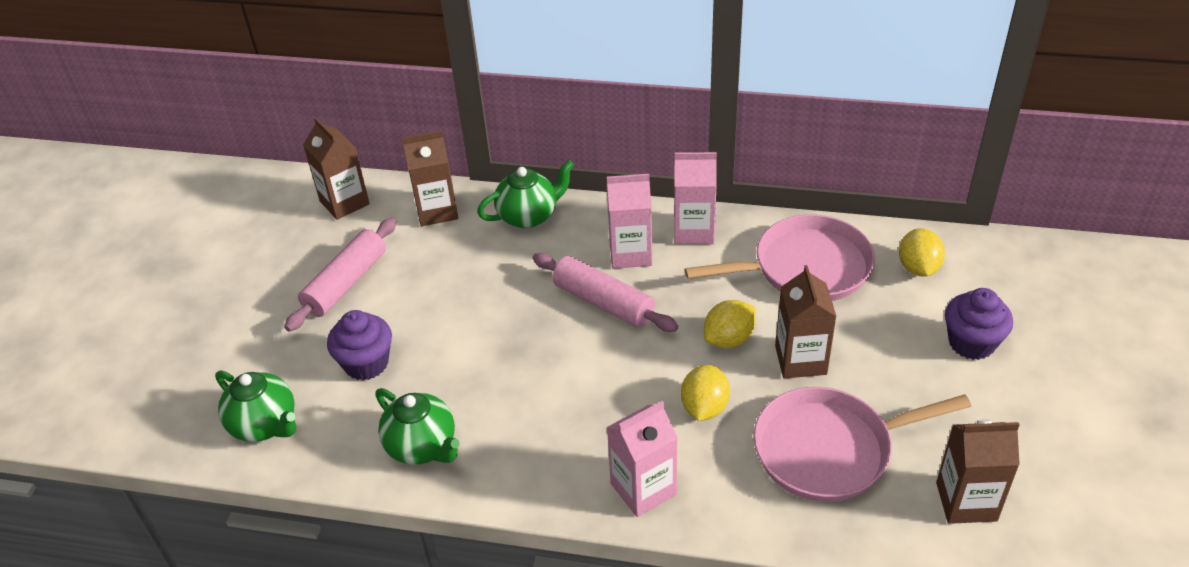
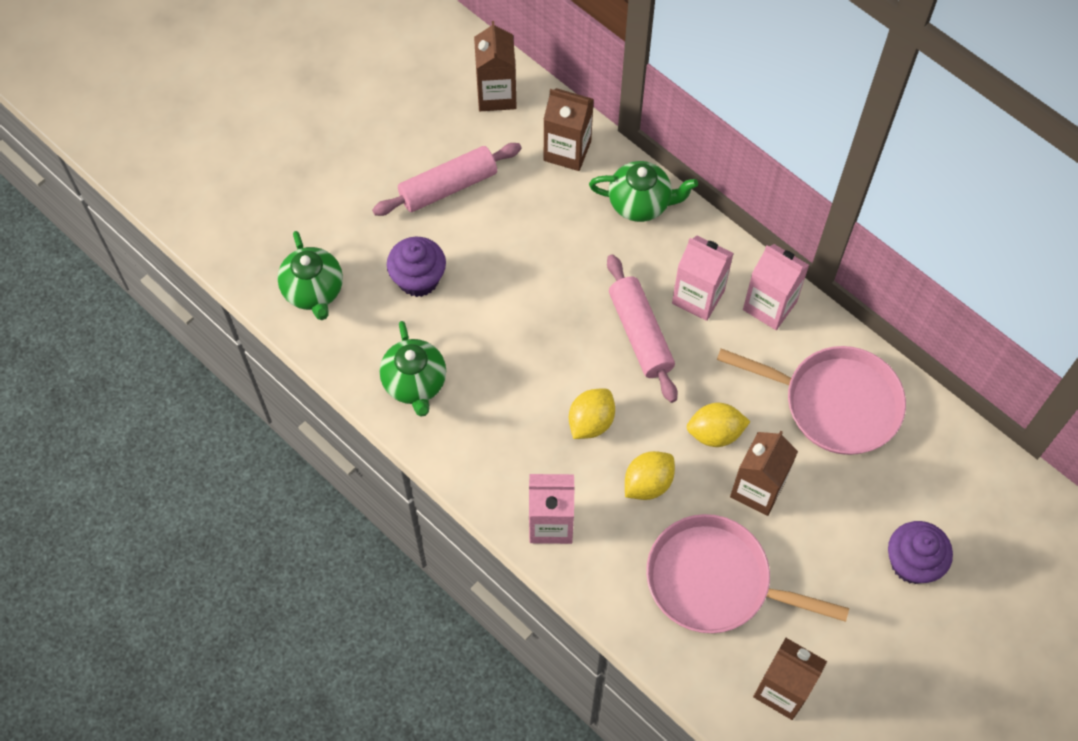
camera: 30 degrees right, 20 degrees up
(918, 268) = (932, 464): yellow lemon -> yellow lemon (591, 422)

